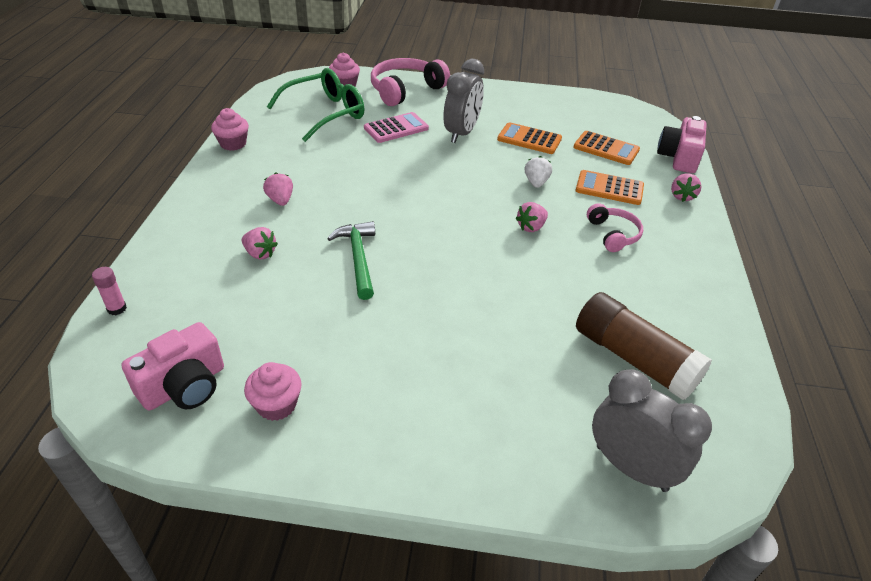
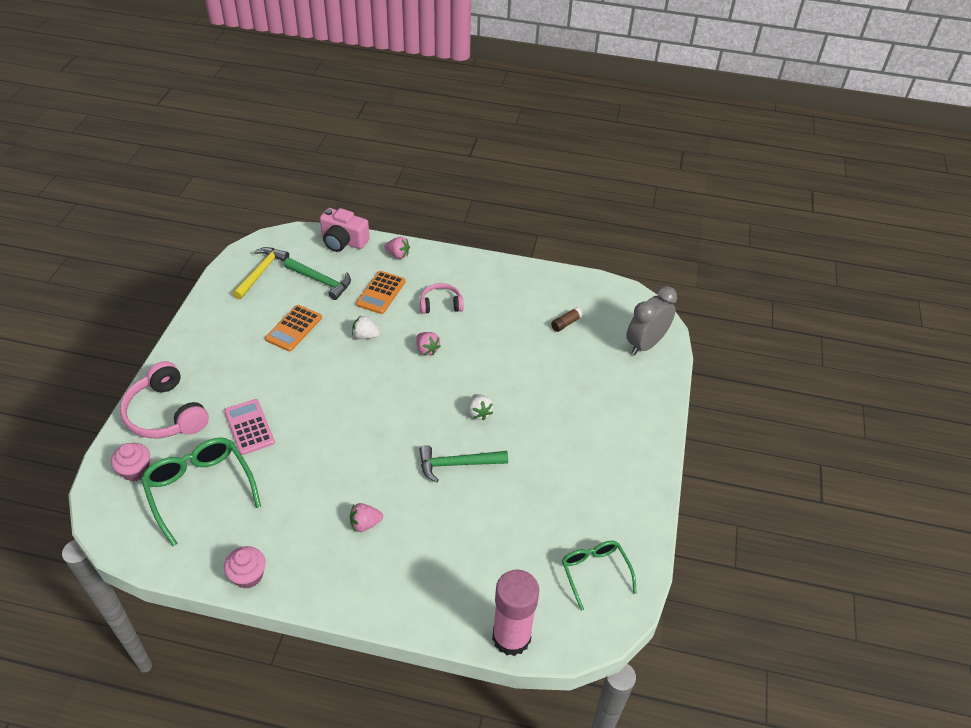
camera: 85 degrees left, 5 degrees up
(117, 308) = (511, 637): pink glue stick -> pink glue stick, size x2.44
(184, 386) = (594, 572): pink camera -> green glasses
(260, 254) = (445, 535): pink strawberry -> none
(276, 405) = (609, 513): pink cupcake -> none
(439, 273) = (479, 413): none -> white strawberry
(461, 133) = (272, 376): grey clock -> none
(599, 115) = (261, 272): none -> yellow hammer
(606, 149) = (321, 281): orange calculator -> green hammer
(634, 359) = (566, 323): brown glue stick -> brown glue stick, size x0.41

